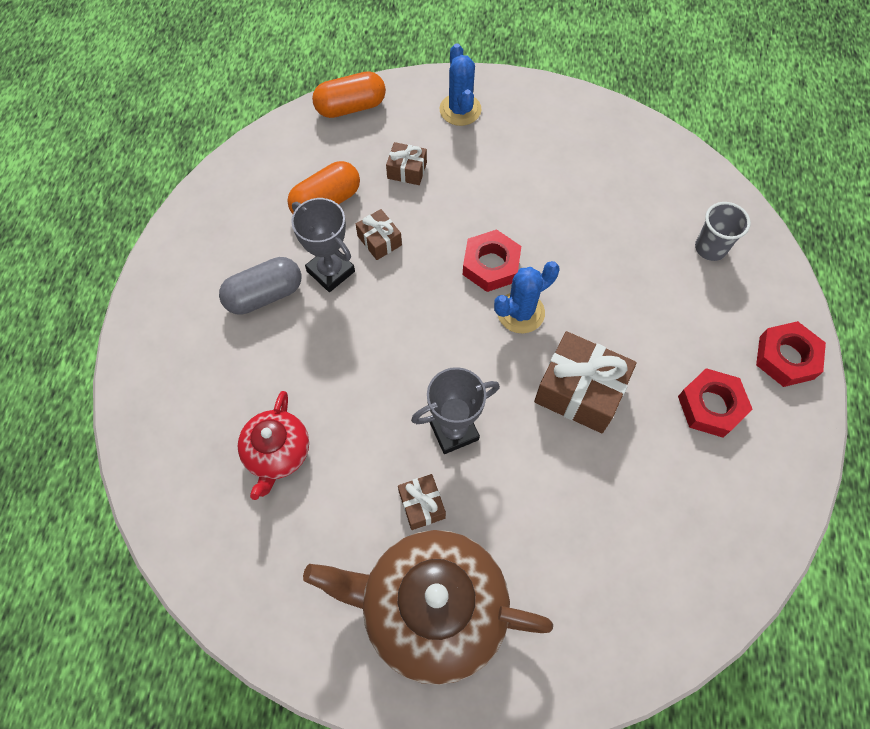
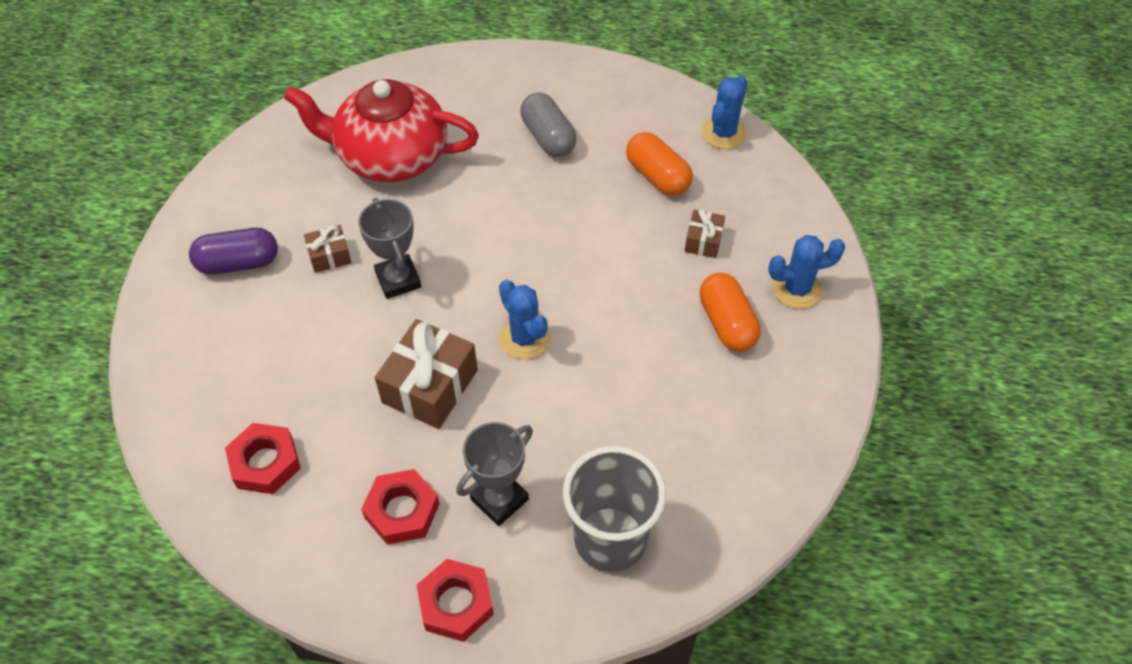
camera: 90 degrees right, 10 degrees down
(275, 147) = (723, 133): none -> blue cactus
(277, 453) = (391, 156): red teapot -> red teapot, size x1.85
(330, 271) = (574, 183): grey trophy -> grey trophy (499, 499)
(351, 107) = (786, 191): orange capsule -> orange capsule (727, 323)
(379, 240) = (611, 220): brown gift -> none
(431, 608) = (238, 263): brown teapot -> purple capsule
(491, 265) = (583, 314): red nut -> red nut (265, 463)
(710, 248) = (610, 539): grey cup -> grey cup, size x1.81

